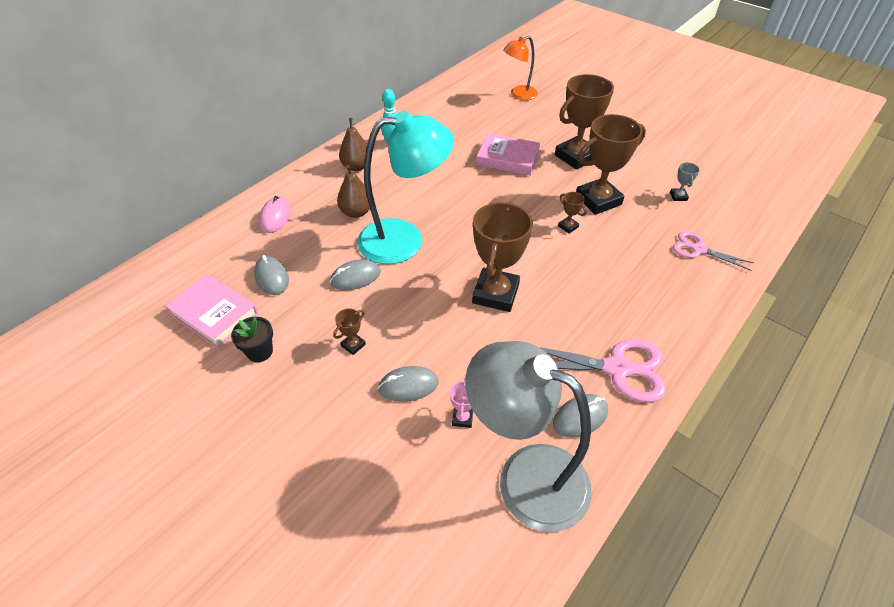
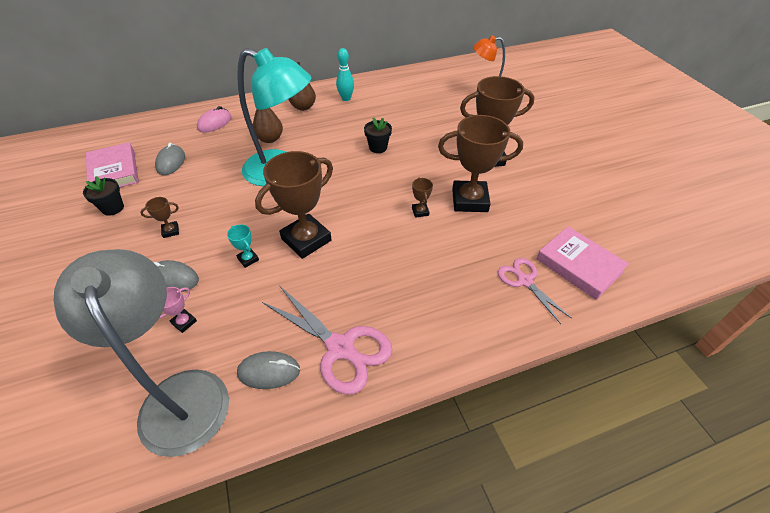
camera: 30 degrees right, 0 degrees up
(355, 277) = (221, 184): grey mouse -> none
(461, 335) = (248, 259): none -> turquoise trophy
(473, 182) = (378, 147): none -> black flower pot
(508, 158) = (425, 139): pink book -> pink book (579, 265)
(678, 196) = (552, 226): grey trophy -> none

